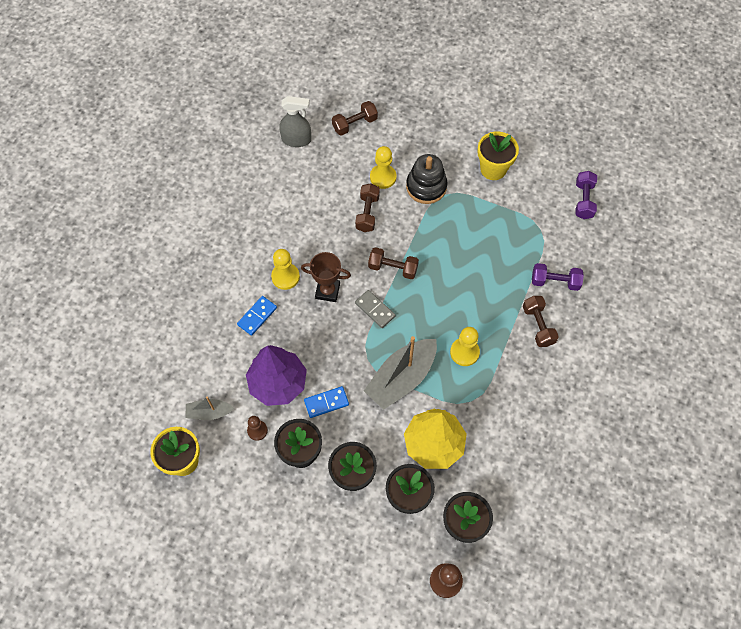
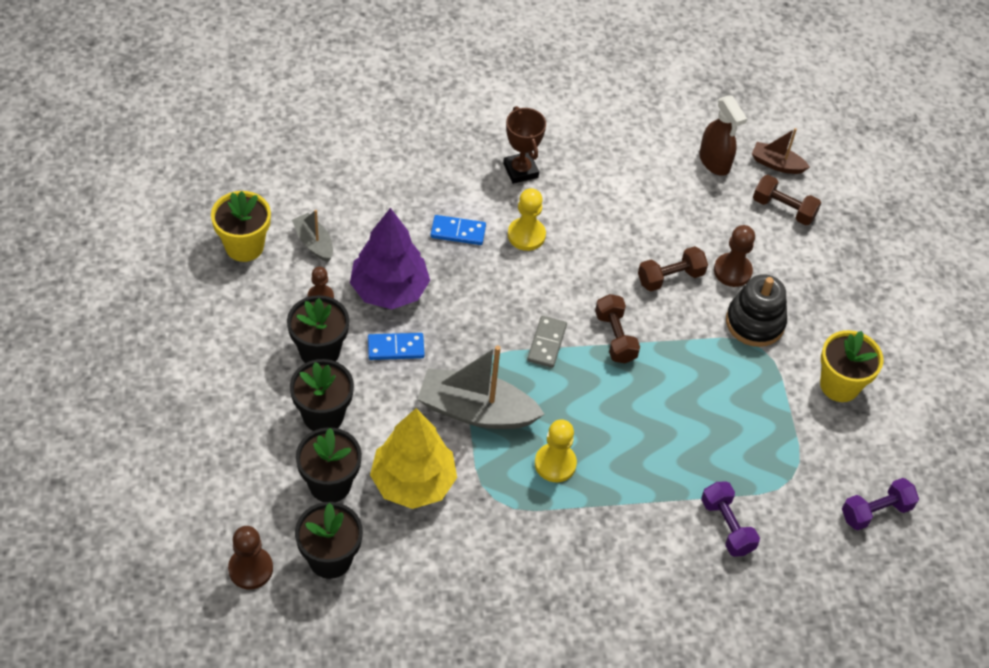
camera: 55 degrees right, 10 degrees down
(296, 140) = (714, 162): grey spray bottle -> brown spray bottle
(320, 108) = (776, 164): none -> brown boat
(326, 403) = (396, 348): blue domino -> blue domino turned 45 degrees counterclockwise
(327, 291) = (537, 284): brown trophy -> brown trophy (520, 170)
(383, 177) = (732, 271): yellow pawn -> brown pawn
(538, 325) = (649, 532): brown dumbbell -> none

